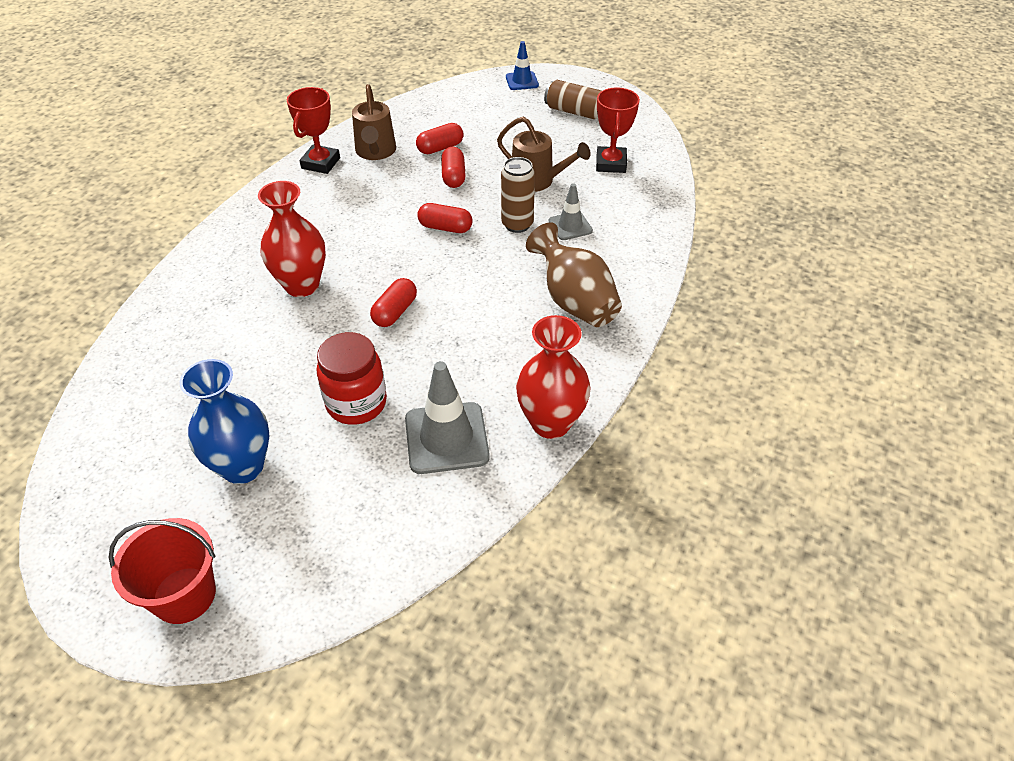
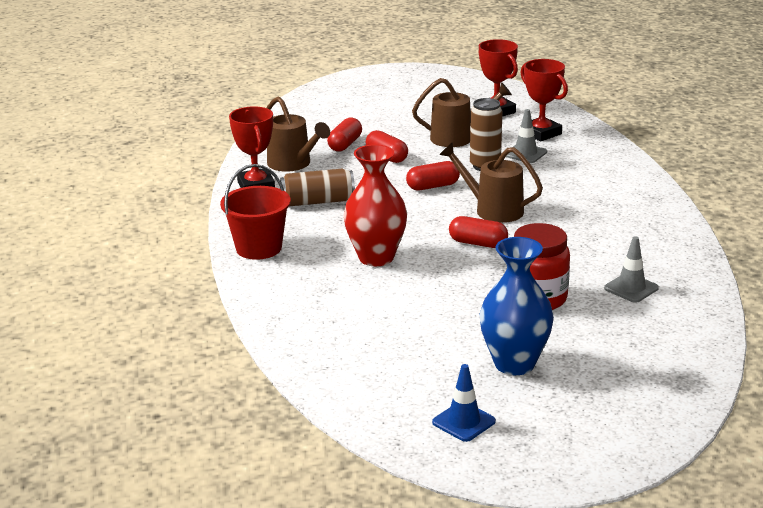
camera: 35 degrees left, 20 degrees down
(184, 595) = (593, 439): red bucket -> red bucket (258, 248)
(395, 312) = (478, 243): red capsule -> red capsule turned 60 degrees counterclockwise
(446, 438) = (631, 288): grey traffic cone -> grey traffic cone, size x0.58
(456, 279) = (492, 210): none -> brown watering can
(522, 81) = (342, 86): blue traffic cone -> blue traffic cone (463, 422)
(550, 423) = (685, 253): red vase -> none
(574, 301) = (596, 190): brown vase -> none
(575, 112) = (418, 91): brown can -> brown can (318, 201)
(616, 208) = (541, 133): none -> red trophy

